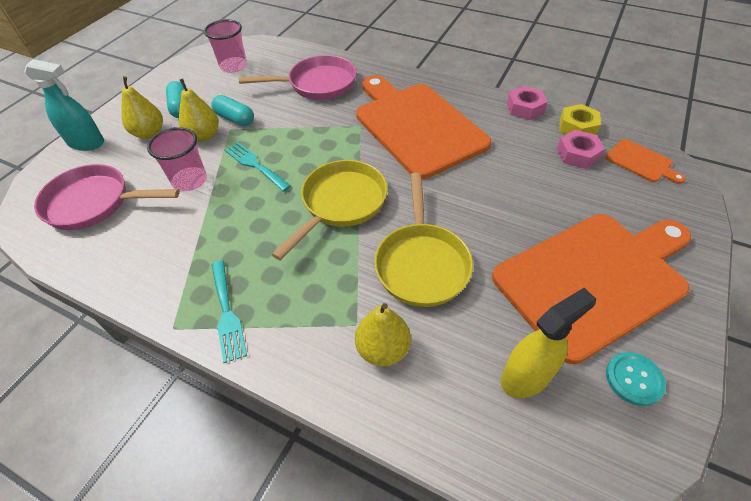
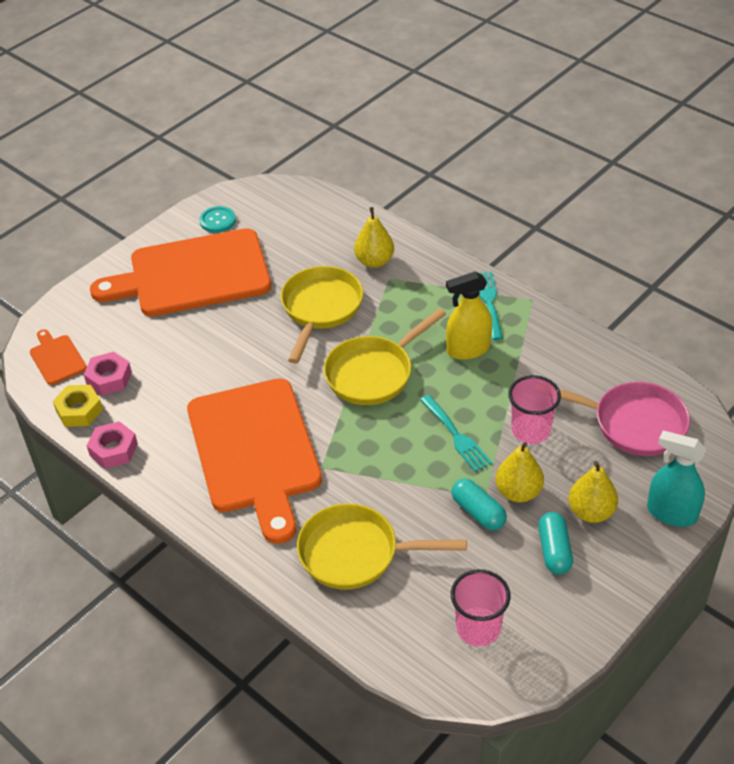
camera: 165 degrees left, 5 degrees down
(317, 84) = (356, 553): pink pan -> yellow pan
(526, 376) = (285, 232): yellow spray bottle -> yellow spray bottle (468, 349)

